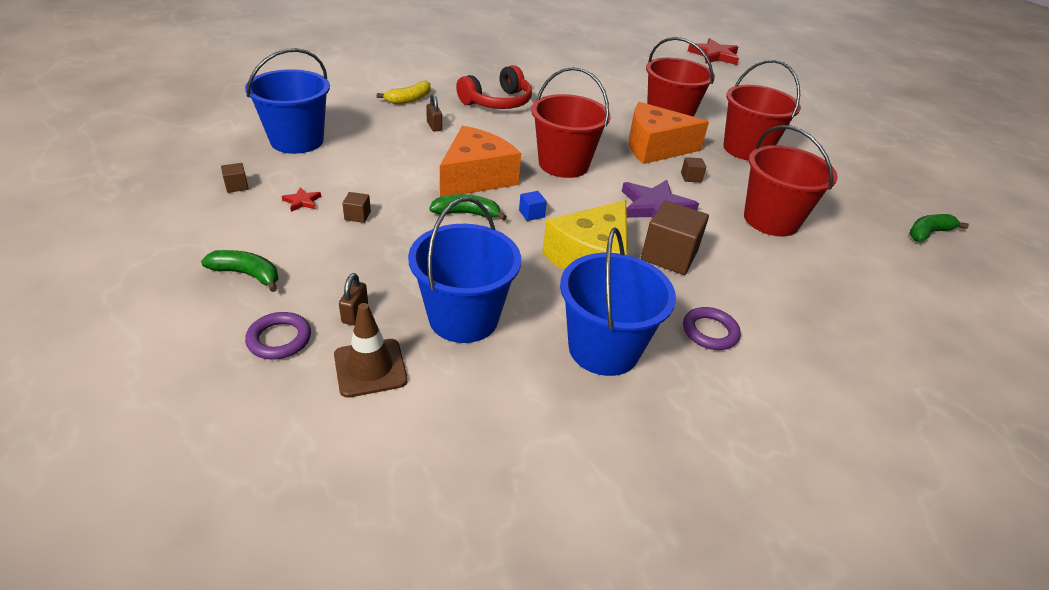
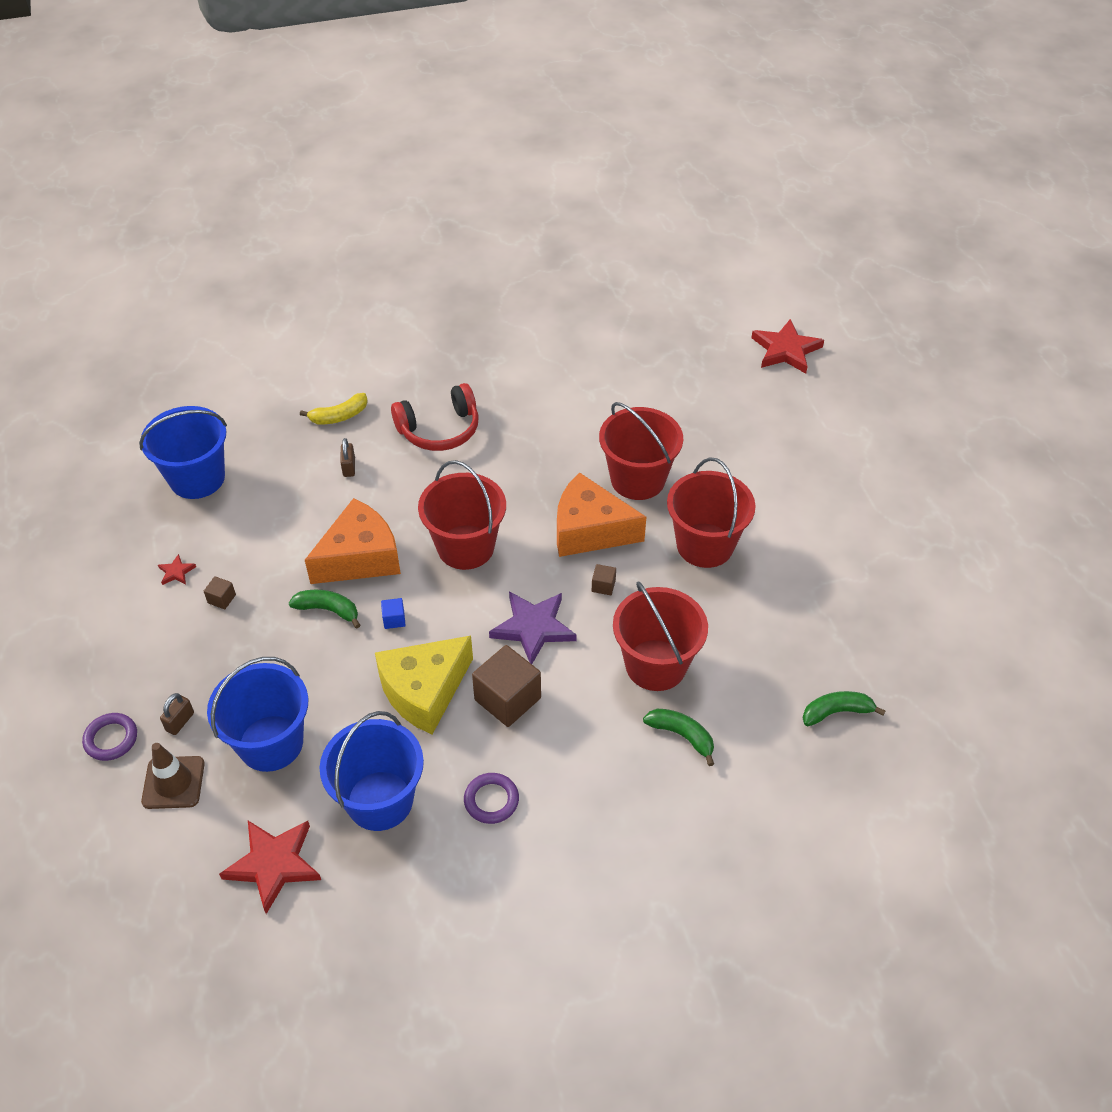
camera: 20 degrees right, 10 degrees up
(237, 186) = (122, 542): brown cube -> none
(247, 274) = (104, 661): green banana -> green banana (682, 735)
(524, 426) = (273, 864): none -> red star

